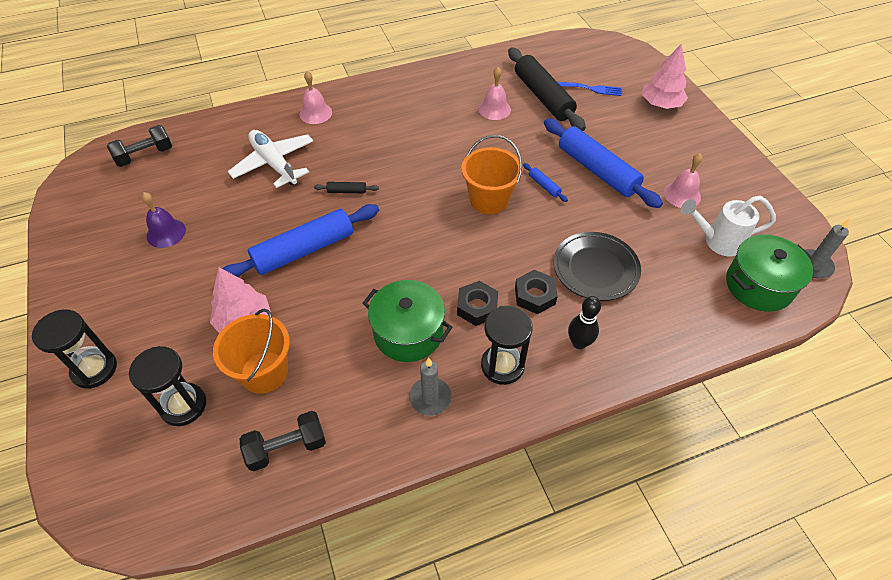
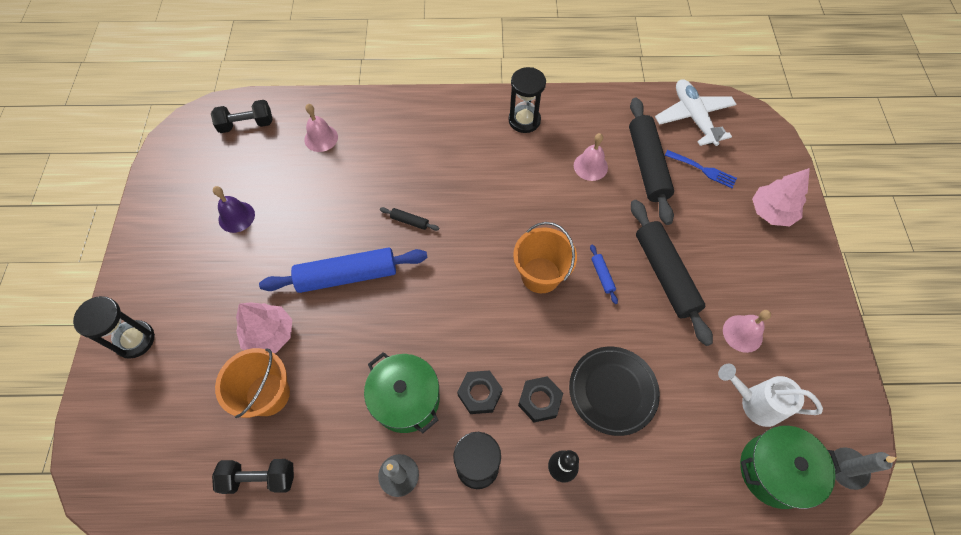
camera: 20 degrees right, 10 degrees up
(183, 405) = (192, 403): black hourglass -> black hourglass (524, 120)
(274, 164) = (355, 169): white plane -> white plane (693, 117)
(315, 113) = (414, 120): pink bell -> pink bell (321, 138)
(597, 170) = (665, 274): blue rolling pin -> black rolling pin

